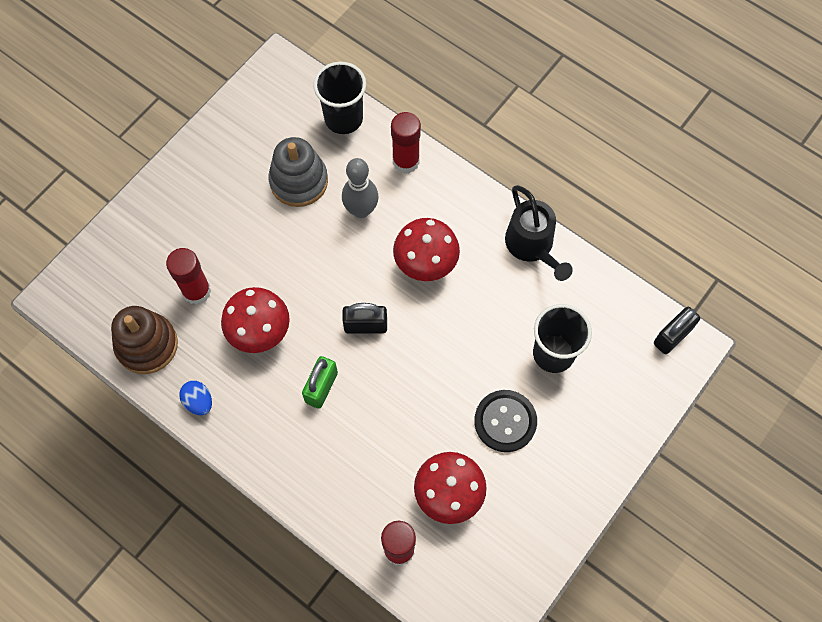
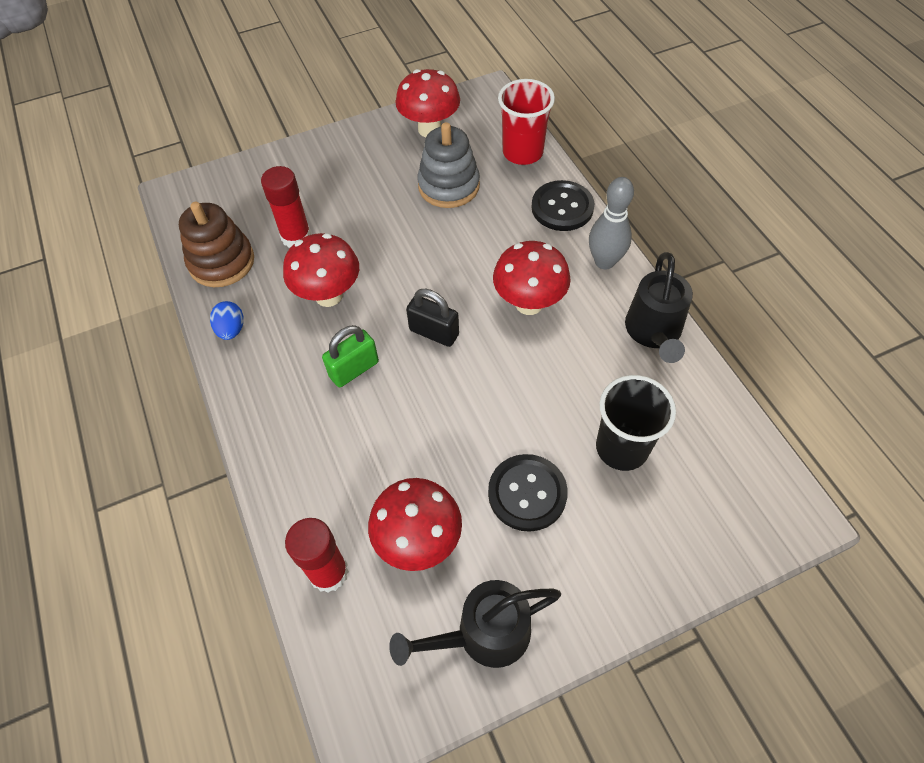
camera: 30 degrees right, 10 degrees down
(248, 128) = (430, 129): none -> red mushroom
(343, 118) = (522, 152): black cup -> red cup
(361, 210) = (493, 231): grey bowling pin -> grey bowling pin (604, 261)
(406, 161) = (562, 207): red glue stick -> black button
(528, 535) = (483, 634): none -> black watering can
(672, 336) = (778, 494): black padlock -> none

